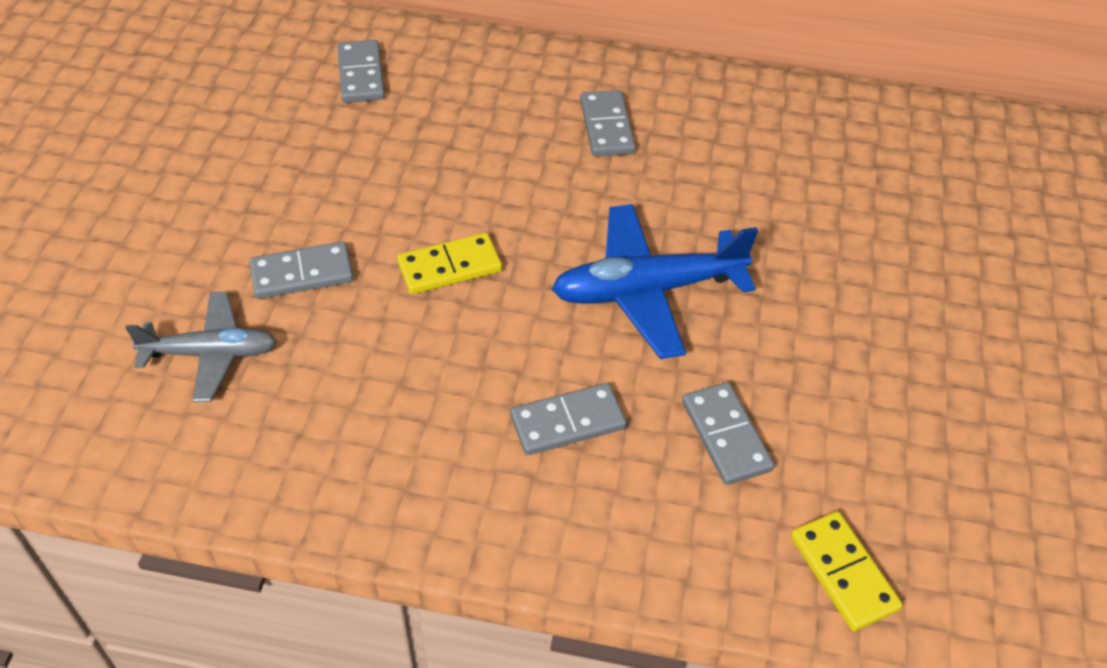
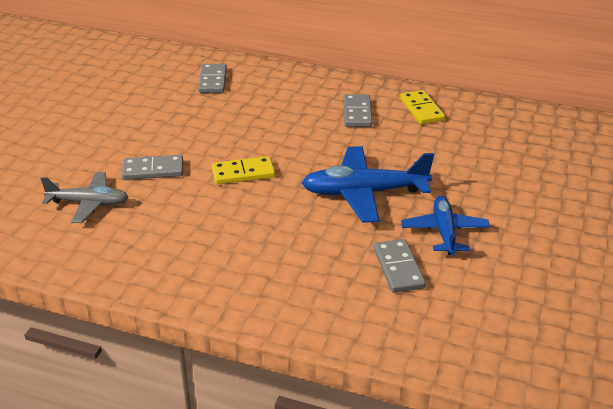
camera: 10 degrees right, 15 degrees down
(567, 422) = (298, 253): grey domino -> none
(782, 357) = (444, 232): none -> blue plane
(843, 573) = (461, 345): yellow domino -> yellow domino (421, 110)

